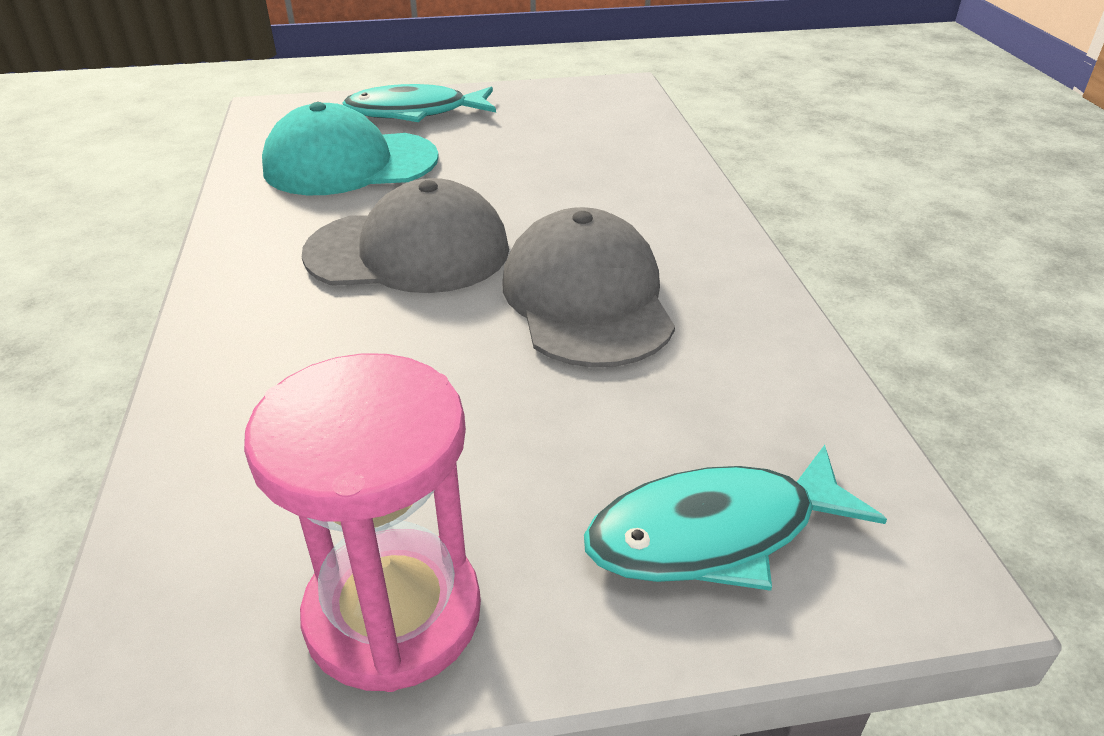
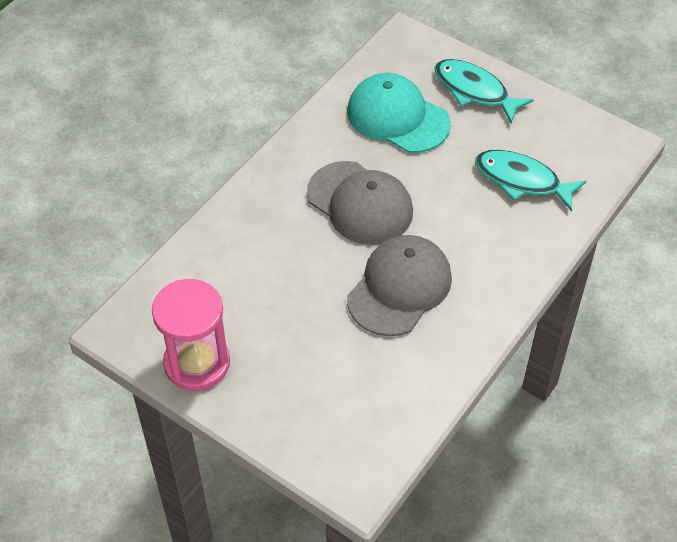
camera: 45 degrees right, 15 degrees up
(714, 533) = (314, 418): turquoise fish -> turquoise fish (522, 180)

